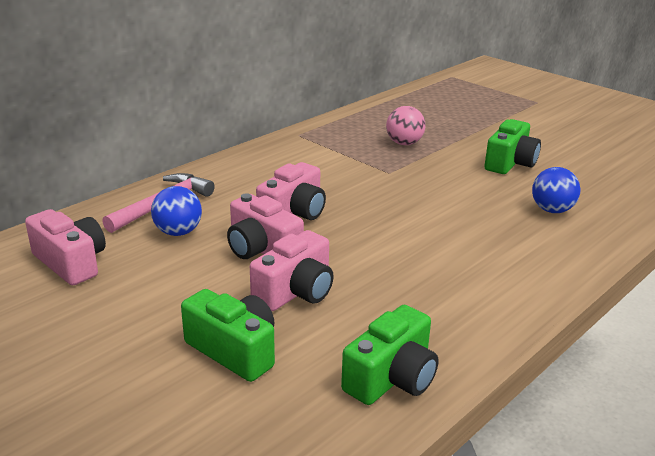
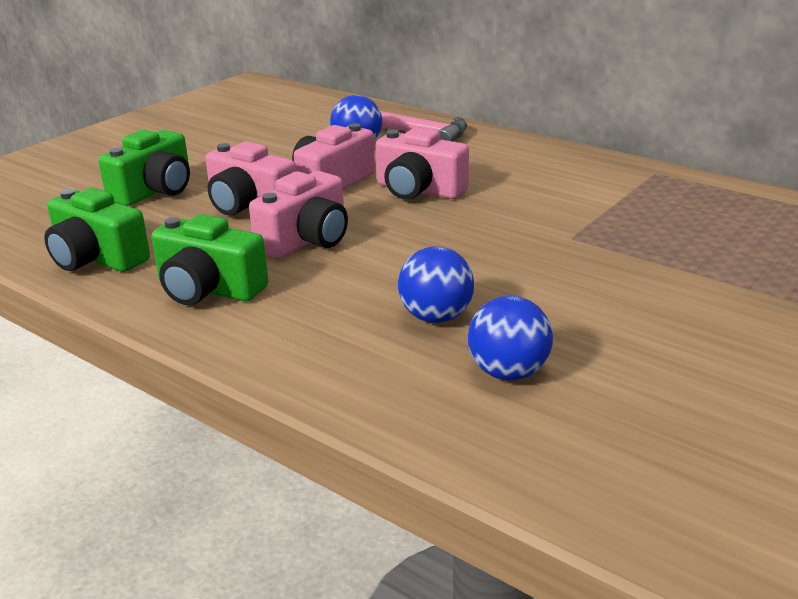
camera: 85 degrees right, 0 degrees up
(71, 262) = (294, 119): pink camera -> pink camera (307, 240)
(404, 143) = (691, 243): pink ball -> none
(493, 224) = (436, 317): none -> blue ball
(510, 163) = (686, 338): green camera -> green camera (208, 289)

